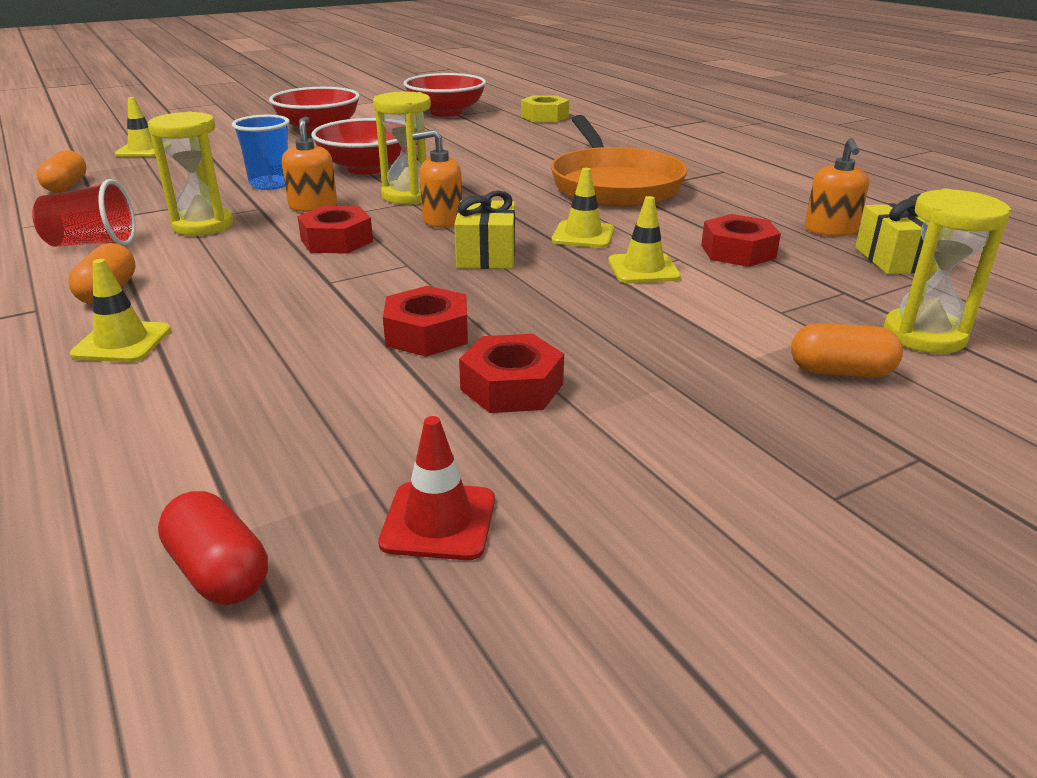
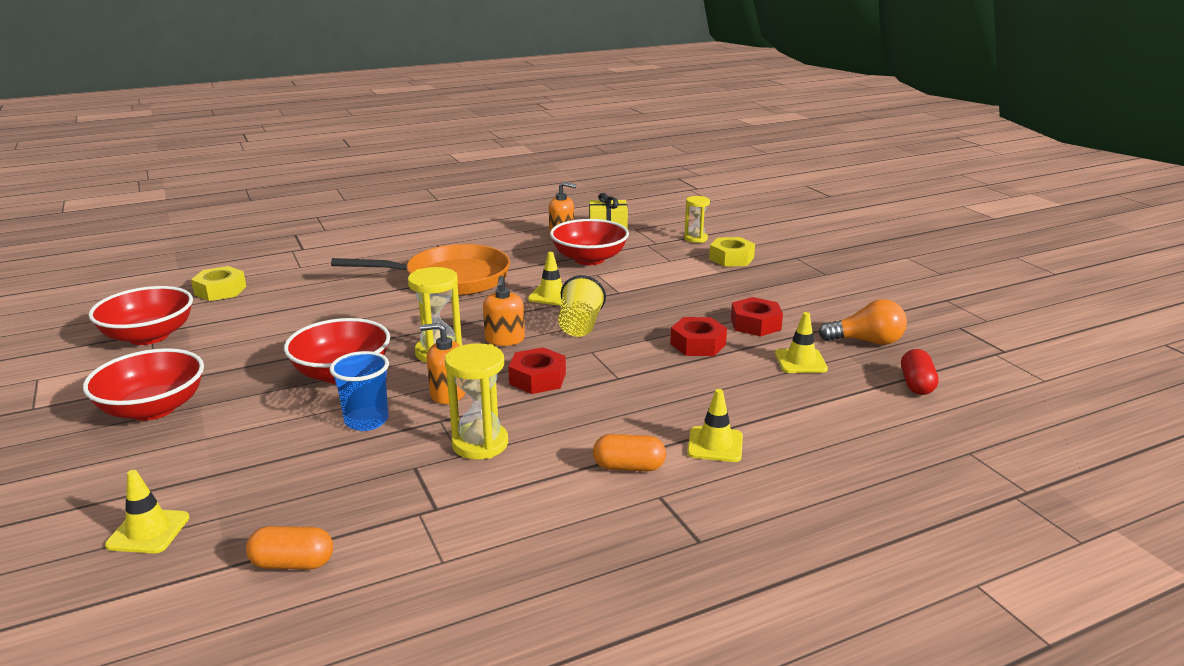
camera: 85 degrees left, 5 degrees down
(93, 244) = (512, 498): red cup -> none
(219, 572) = (916, 384): red capsule -> red capsule turned 45 degrees counterclockwise
(438, 521) = (866, 341): red traffic cone -> orange light bulb
(486, 255) = (580, 326): yellow gift -> yellow cup
(643, 269) = (611, 284): yellow traffic cone -> yellow traffic cone (800, 361)
(738, 251) = (589, 259): red nut -> red bowl
(840, 372) = (731, 258): orange capsule -> yellow nut
(924, 335) = (695, 239): yellow hourglass -> yellow hourglass, size x0.65

